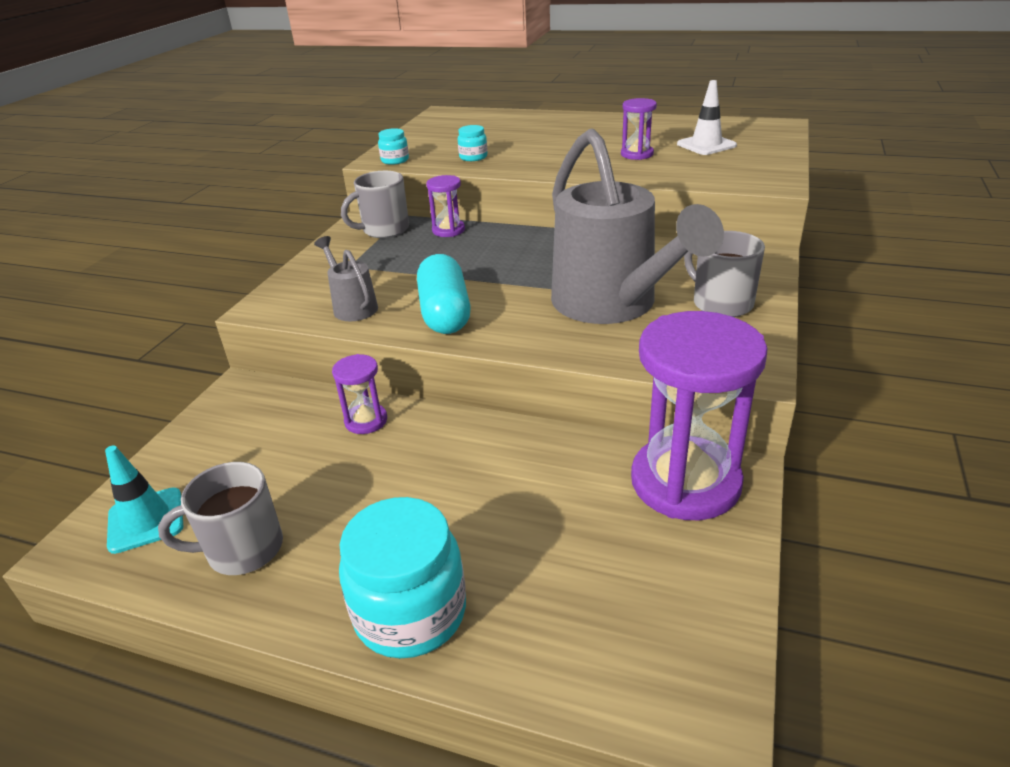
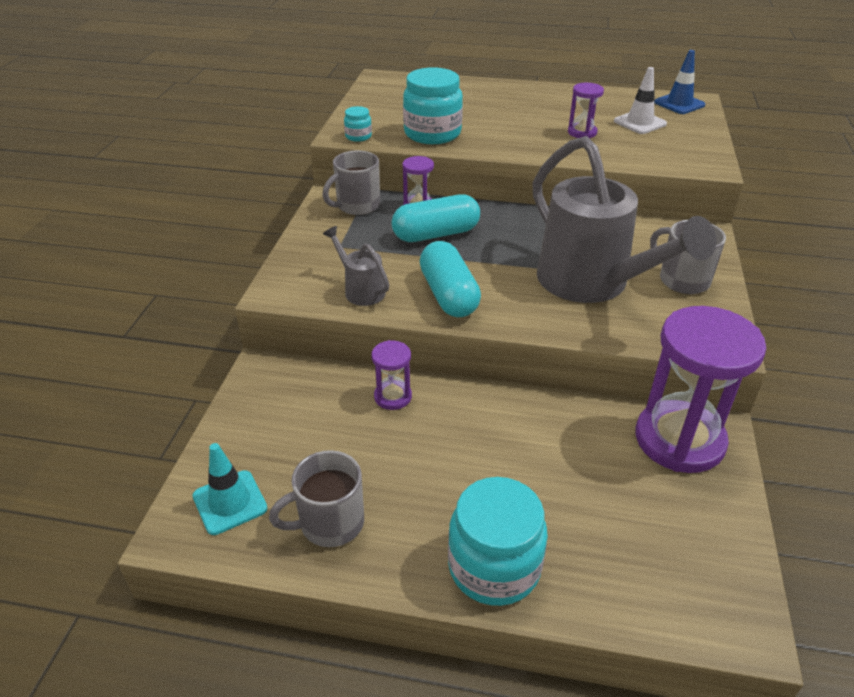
camera: 10 degrees left, 5 degrees up
(456, 256) = (436, 234): none -> turquoise capsule
(473, 157) = (432, 133): turquoise jar -> turquoise jar, size x2.17
(758, 128) = (679, 104): none -> blue traffic cone

